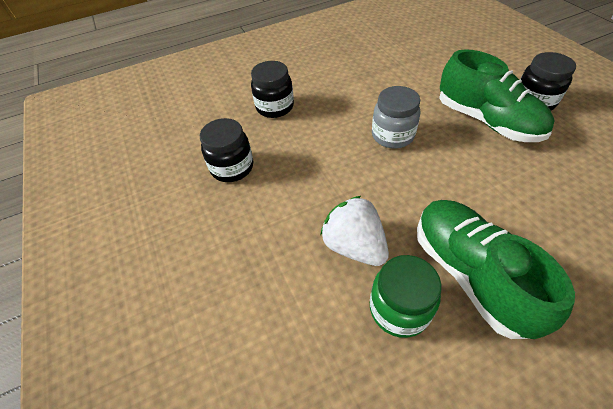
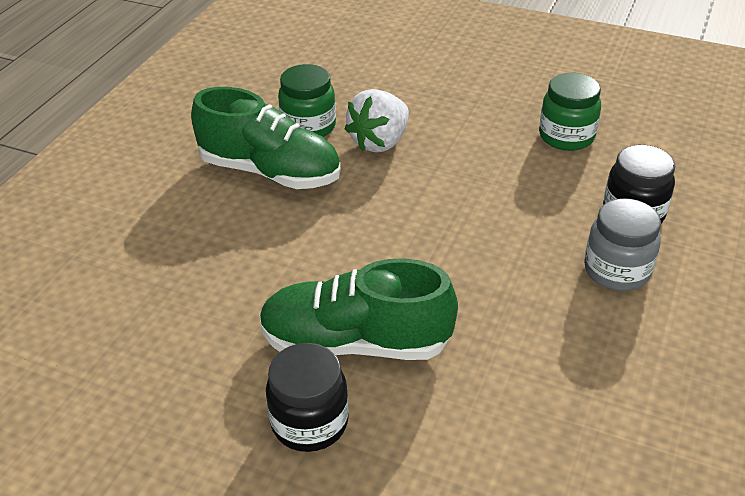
camera: 135 degrees right, 10 degrees down
(232, 167) = (566, 136): black jar -> green jar
(354, 246) = (380, 142): white strawberry -> white strawberry turned 120 degrees clockwise
(392, 135) = (452, 255): grey jar -> grey jar (616, 270)

